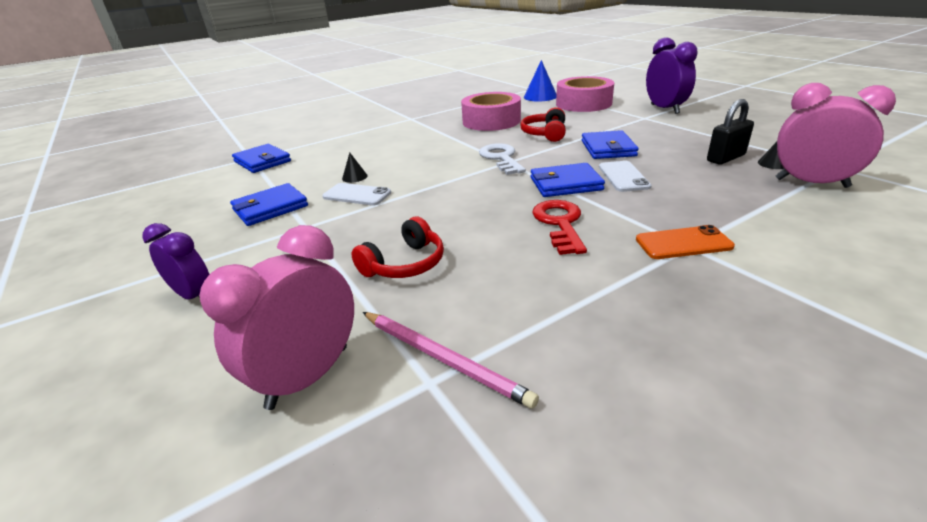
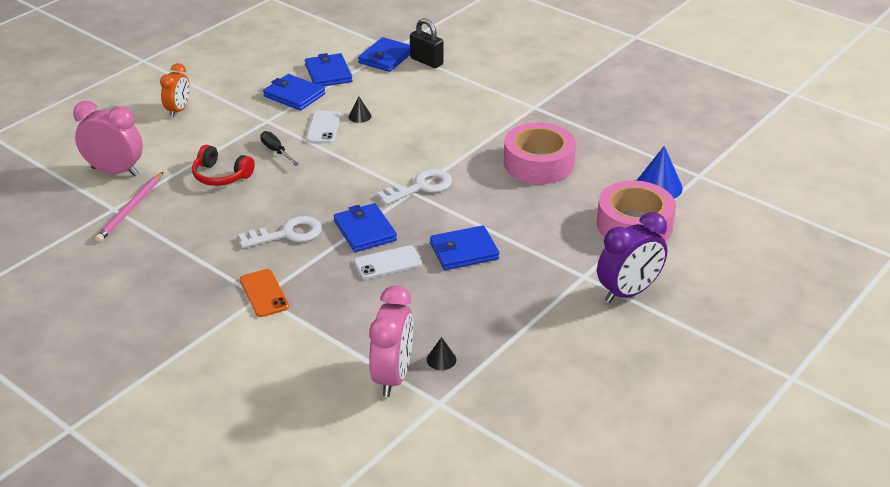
camera: 70 degrees right, 5 degrees up
(194, 295) = (178, 110): purple clock -> orange clock
(251, 188) = (328, 73): none -> blue wallet
(380, 223) = (276, 151): none -> black screwdriver
(545, 134) = (502, 206): red headphones -> none
(559, 223) = (287, 234): red key -> white key
(725, 158) = (451, 329): black padlock -> black padlock (426, 61)

